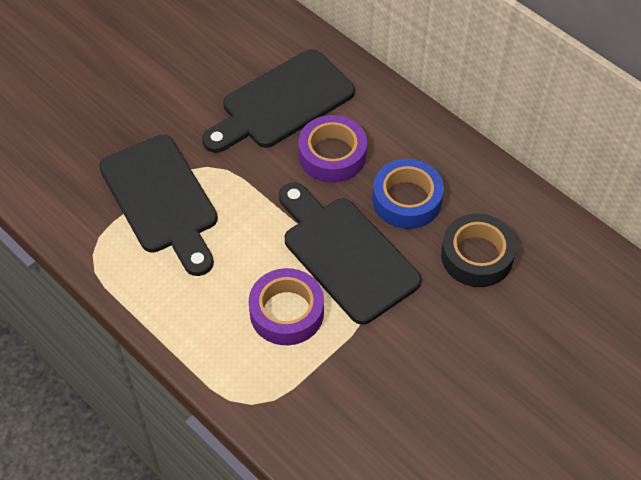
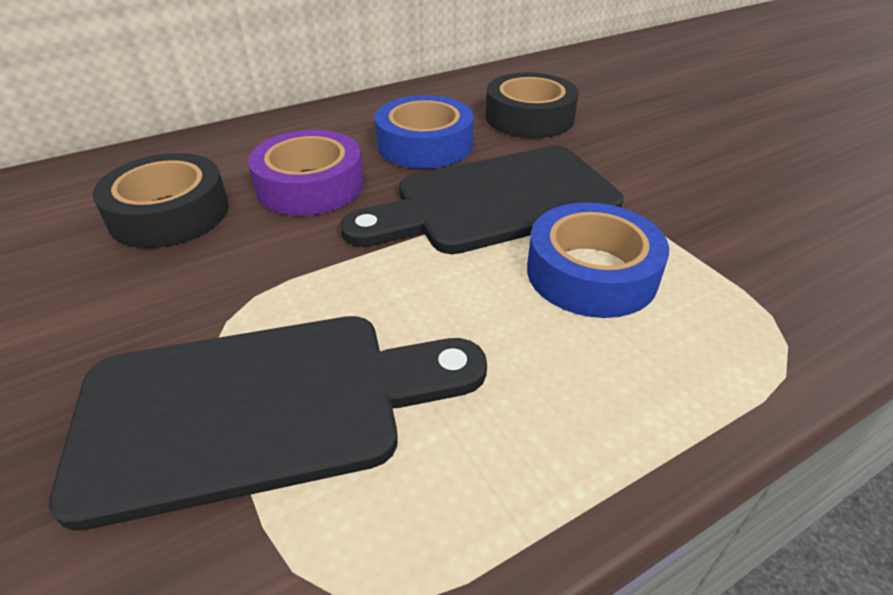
camera: 75 degrees left, 15 degrees down
(282, 103) = (169, 213): black cutting board -> black tape
(286, 312) = (591, 273): purple tape -> blue tape

